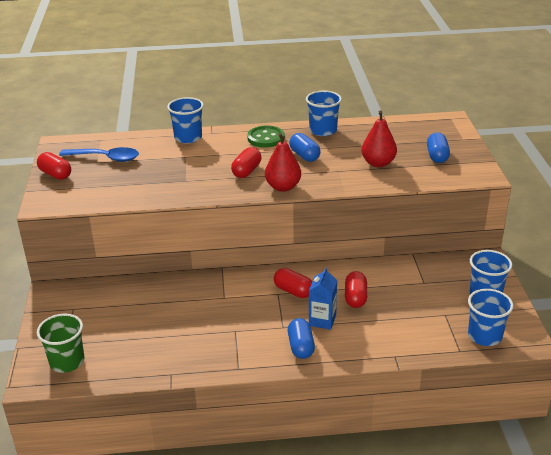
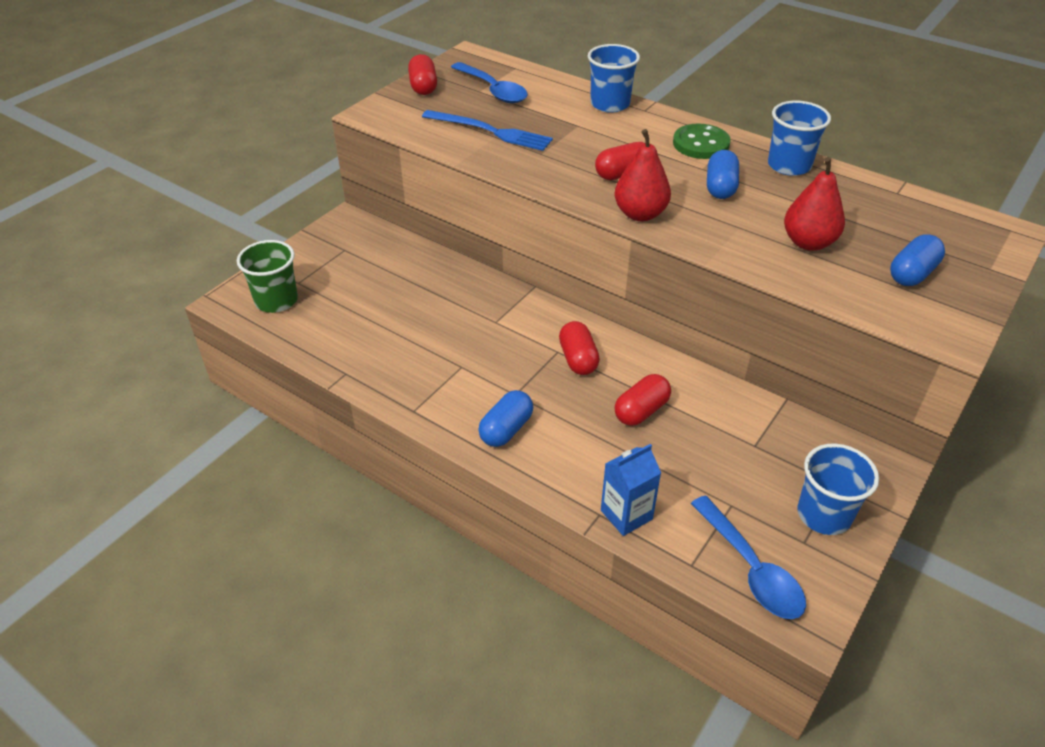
camera: 40 degrees right, 10 degrees up
(138, 181) = (490, 131): none -> blue fork
(322, 320) = (568, 414): blue carton -> blue carton (626, 515)
(485, 336) = (751, 569): blue cup -> blue spoon

